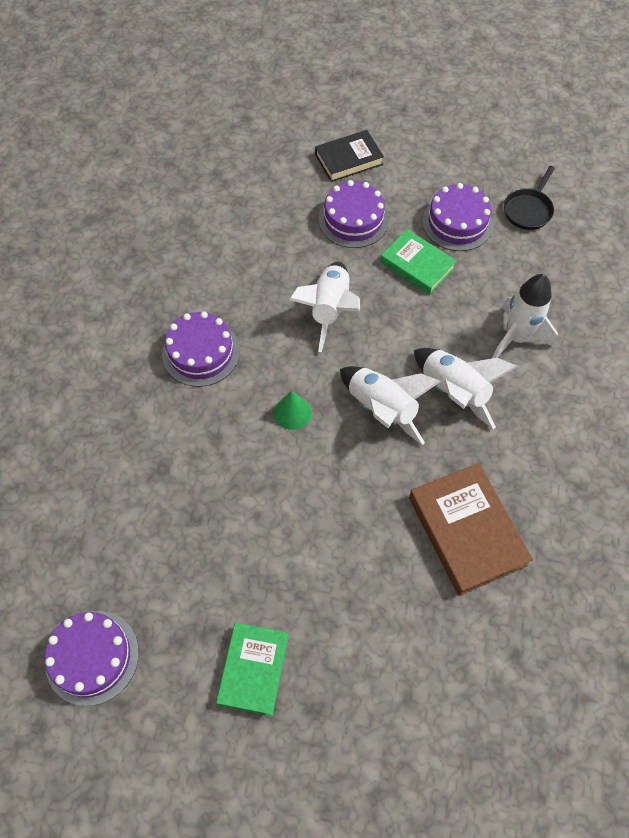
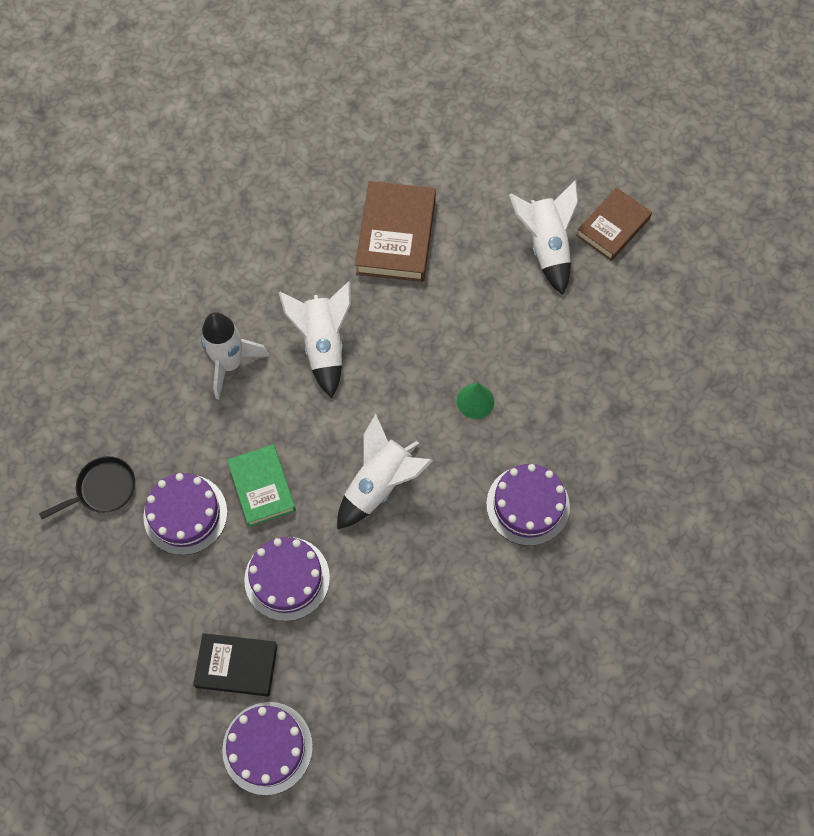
camera: 150 degrees left, 5 degrees up
(92, 657) = (730, 293): purple cake -> purple cake (267, 748)
(253, 669) = (612, 227): green book -> brown book
(382, 409) = (396, 363): white rocket -> white rocket (546, 247)

